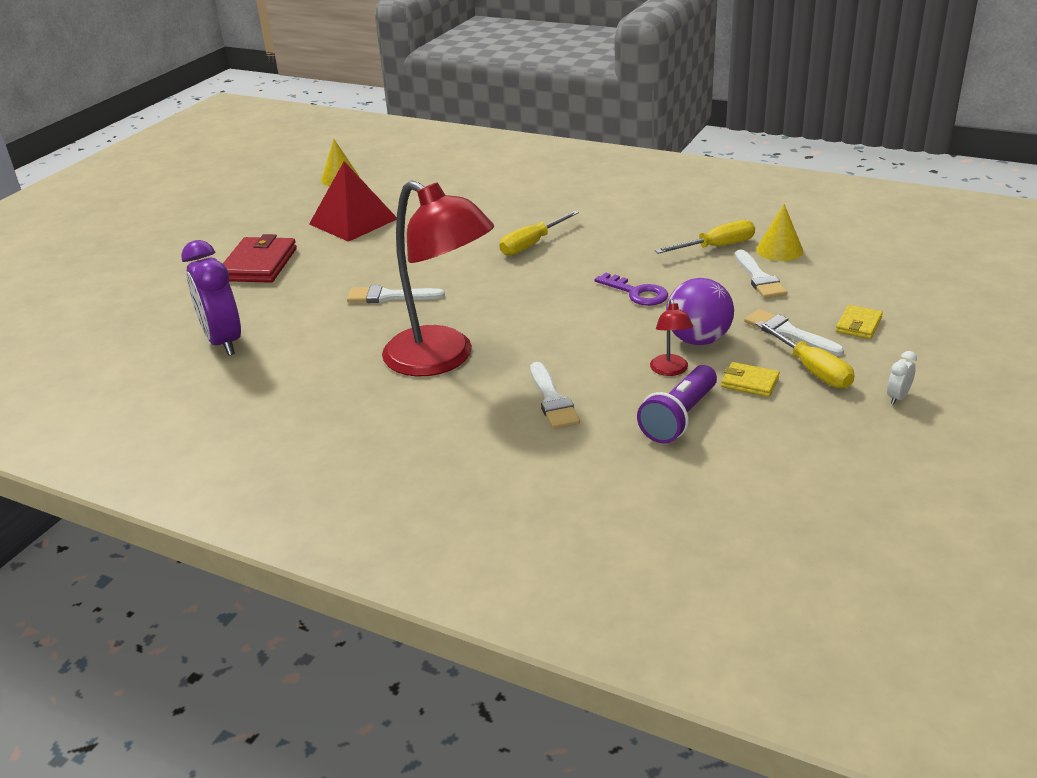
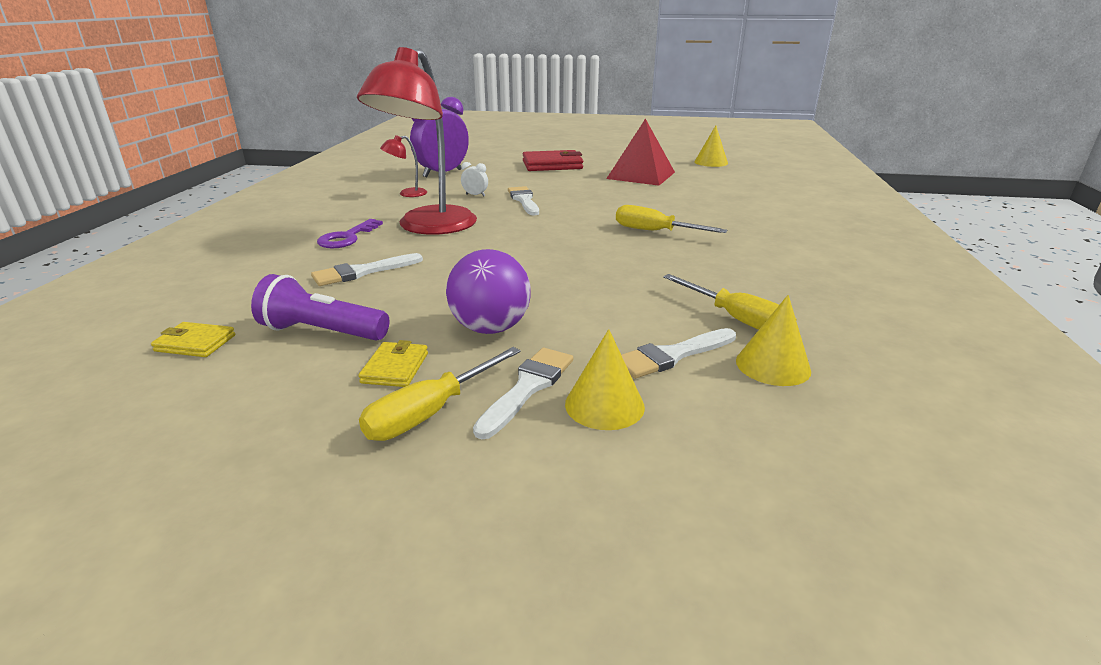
camera: 70 degrees right, 5 degrees down
(637, 293) = (584, 286): purple key -> purple key (347, 238)
(670, 370) = (419, 319): red lamp -> red lamp (407, 194)
(813, 309) = (604, 405): none -> yellow cone
(858, 325) = (575, 451): yellow wallet -> yellow wallet (195, 343)
(898, 397) = (352, 501): white clock -> white clock (475, 195)

